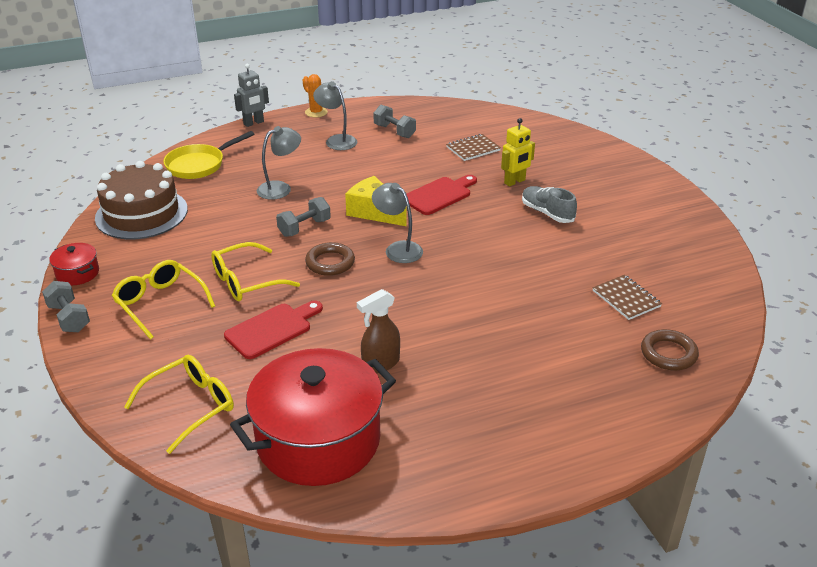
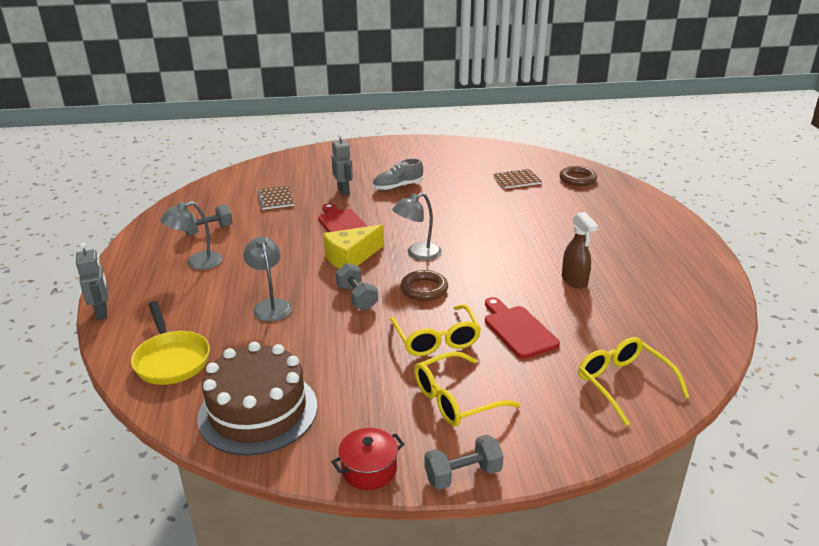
camera: 75 degrees left, 5 degrees down
(316, 112) = (120, 269): orange cactus -> none
(318, 440) = (665, 318): red pot -> none
(515, 182) = (343, 191): yellow robot -> grey robot

